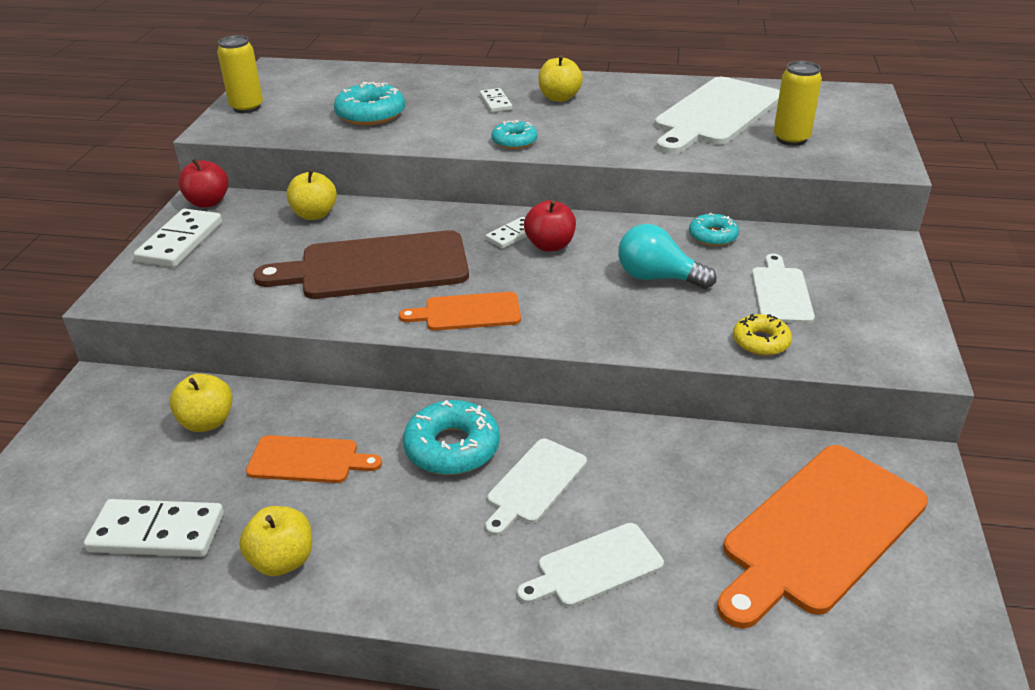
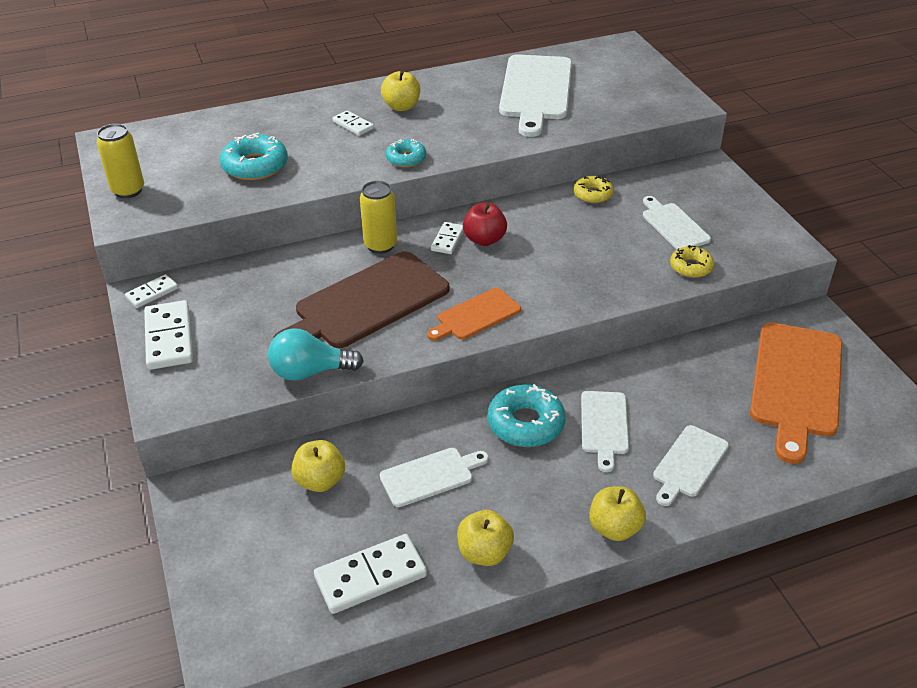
camera: 30 degrees left, 5 degrees up
(208, 202) = (152, 293): red apple -> white domino
(308, 460) = (430, 476): orange cutting board -> white cutting board
(314, 214) = (265, 274): yellow apple -> yellow apple (614, 528)
(657, 278) = (584, 241): turquoise light bulb -> turquoise light bulb (310, 372)
(713, 236) = (593, 194): turquoise donut -> yellow donut
(791, 139) = (607, 99): yellow can -> yellow can (380, 245)

